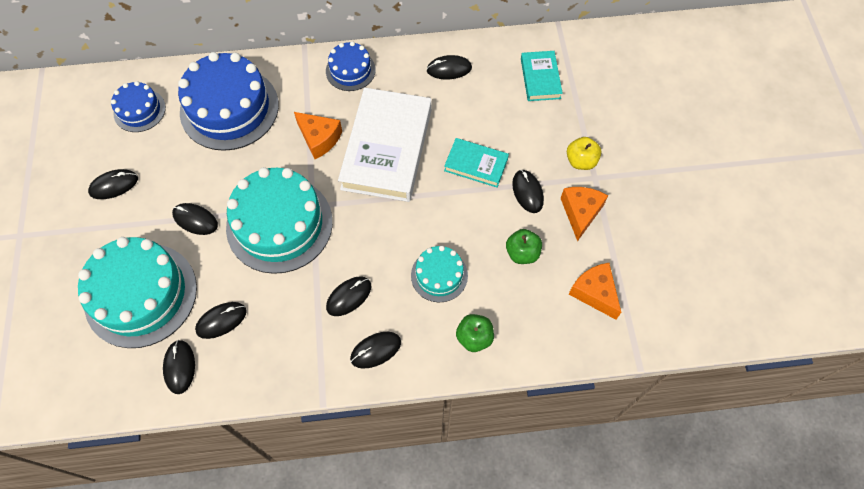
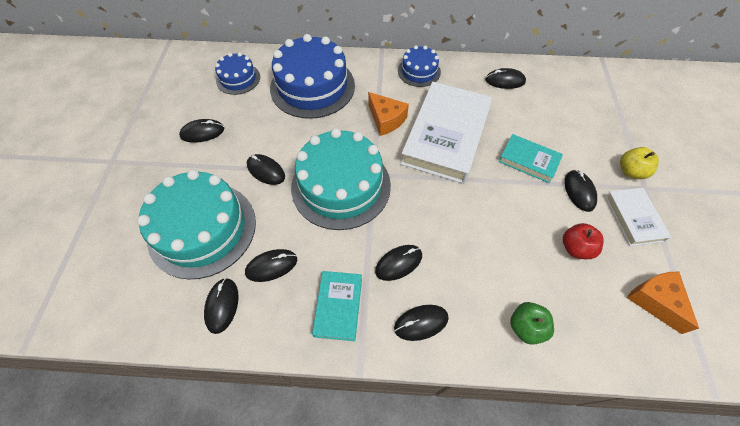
camera: 10 degrees right, 5 degrees down
(439, 275) = (490, 256): turquoise cake -> none
(522, 253) = (575, 248): green apple -> red apple
(540, 78) = (587, 98): turquoise book -> turquoise book (338, 306)
(580, 213) = (633, 218): orange cheese -> white book

